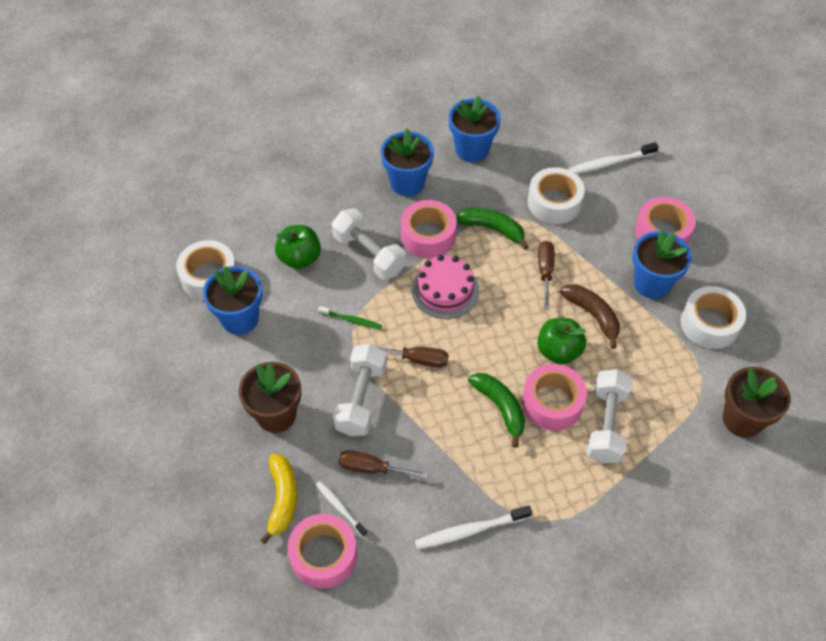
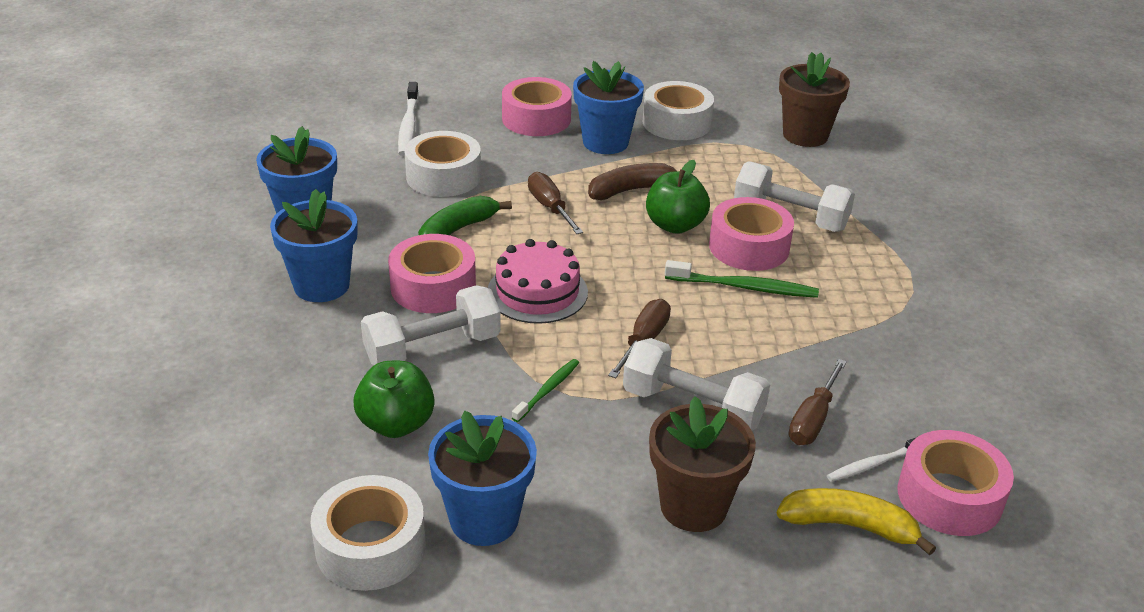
camera: 75 degrees left, 20 degrees down
(470, 530) = (921, 351): white toothbrush -> none
(500, 408) = (744, 287): green banana -> green toothbrush
(545, 272) = (550, 208): brown screwdriver -> brown screwdriver turned 45 degrees clockwise

